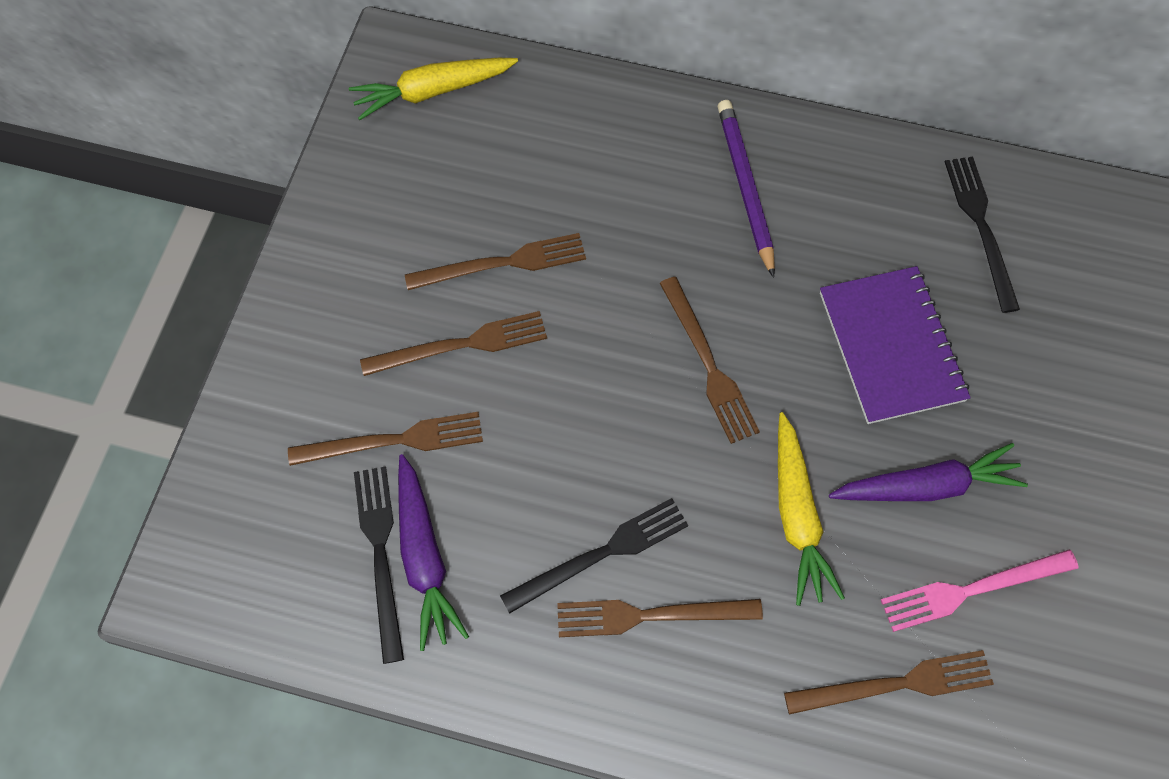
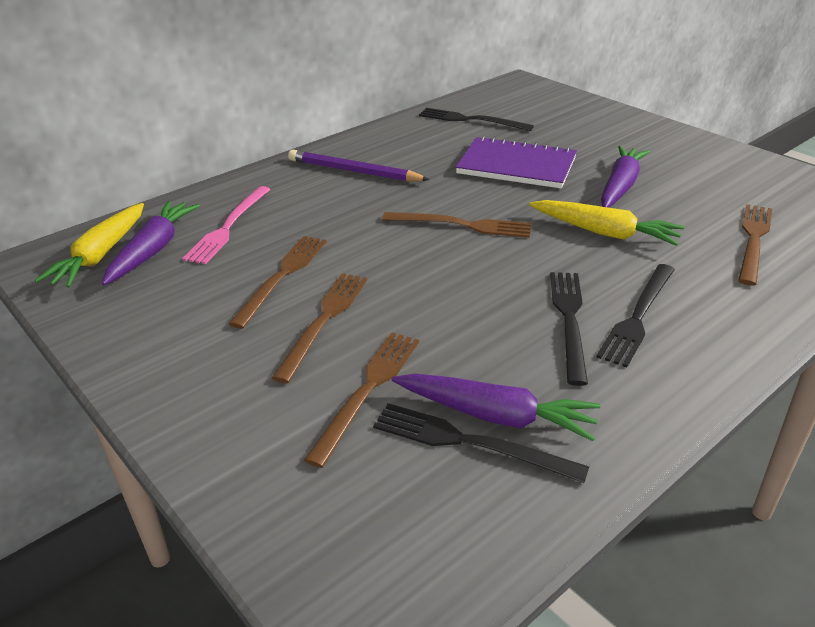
camera: 55 degrees left, 30 degrees down
(468, 126) = (153, 250): none -> purple carrot
(650, 615) = (638, 316): brown fork -> black fork
(972, 590) = (702, 195): pink fork -> pink fork (228, 227)

